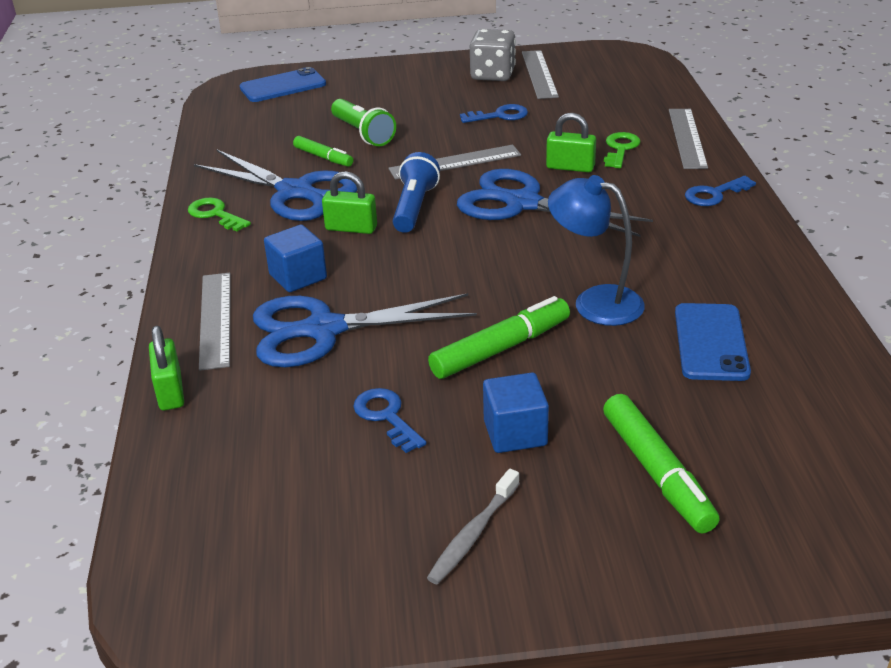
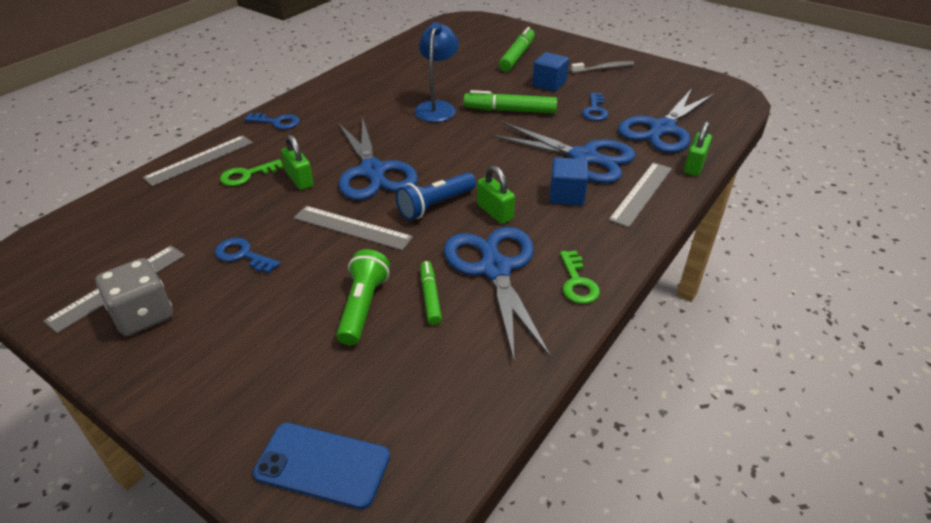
camera: 140 degrees left, 5 degrees up
(255, 436) = (662, 129): none -> blue scissors
(595, 302) = (437, 107): blue lamp -> blue lamp turned 150 degrees counterclockwise
(711, 342) = (424, 74): blue phone -> none

